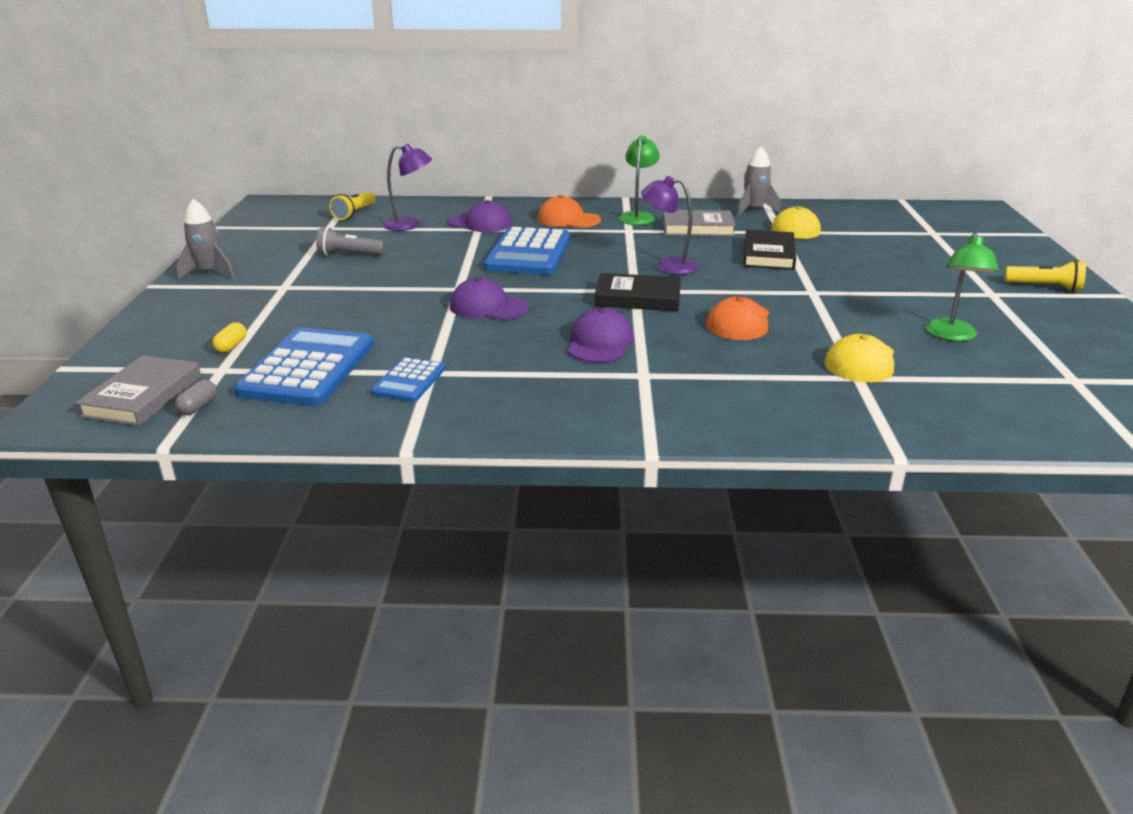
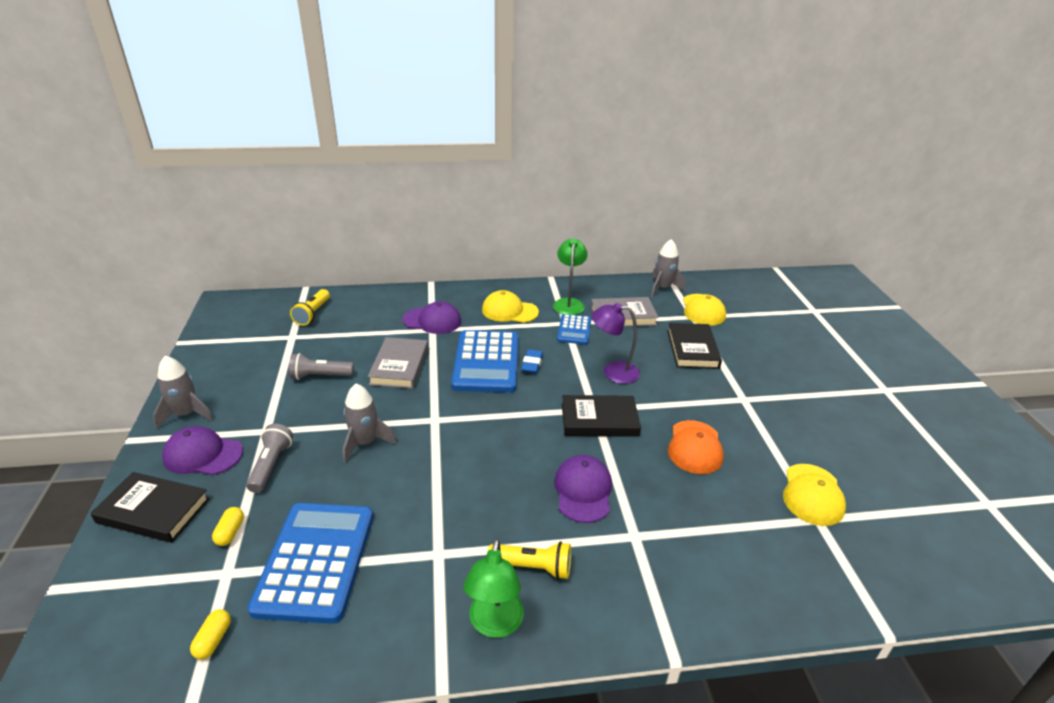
camera: 10 degrees left, 5 degrees up
(143, 396) = (150, 628): grey book -> grey book (399, 366)
(163, 329) = (153, 511): none -> black book
(198, 407) = (213, 640): grey capsule -> yellow capsule
(282, 308) = (271, 465): none -> grey flashlight
(381, 299) = (365, 443): none -> grey rocket
(409, 225) = (368, 328): purple lamp -> none
(409, 381) = (420, 570): blue calculator -> blue calculator (574, 330)
(488, 307) = (469, 445): purple cap -> purple cap (203, 454)
(568, 219) = (509, 311): orange cap -> yellow cap
(578, 257) = (532, 364): none -> blue eraser
(952, 335) = (874, 451): green lamp -> green lamp (494, 624)
(1044, 287) = (922, 377): yellow flashlight -> yellow flashlight (533, 567)

